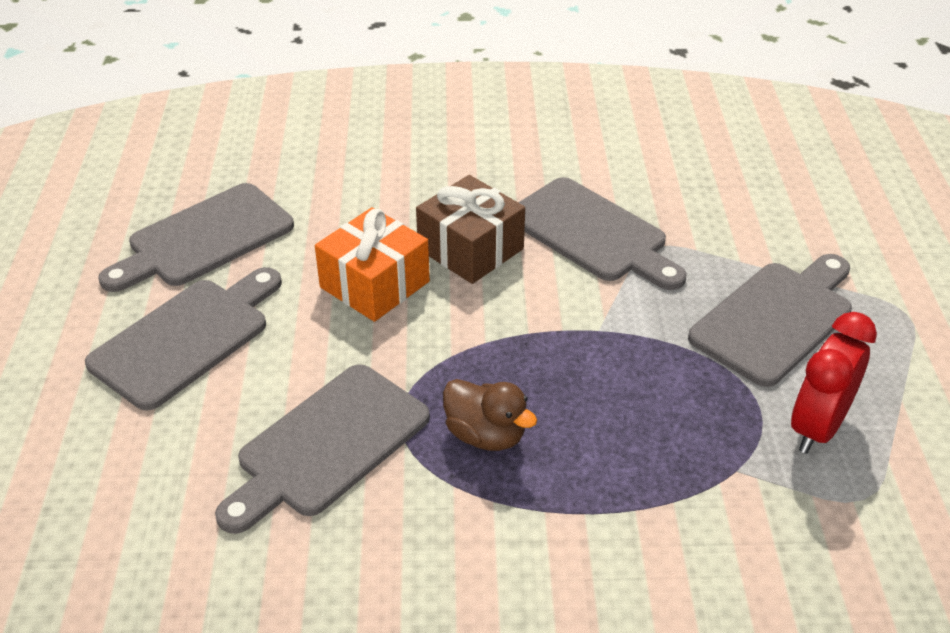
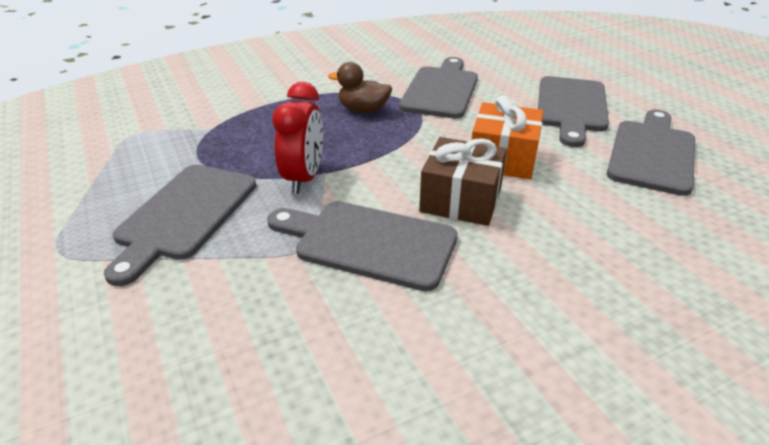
camera: 155 degrees right, 5 degrees down
(817, 428) = (158, 157): red clock -> red clock (303, 178)

